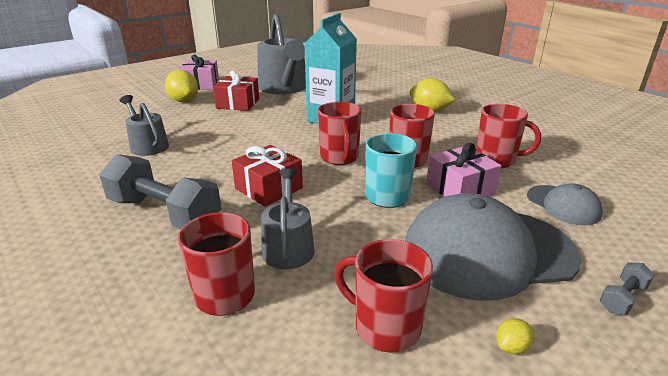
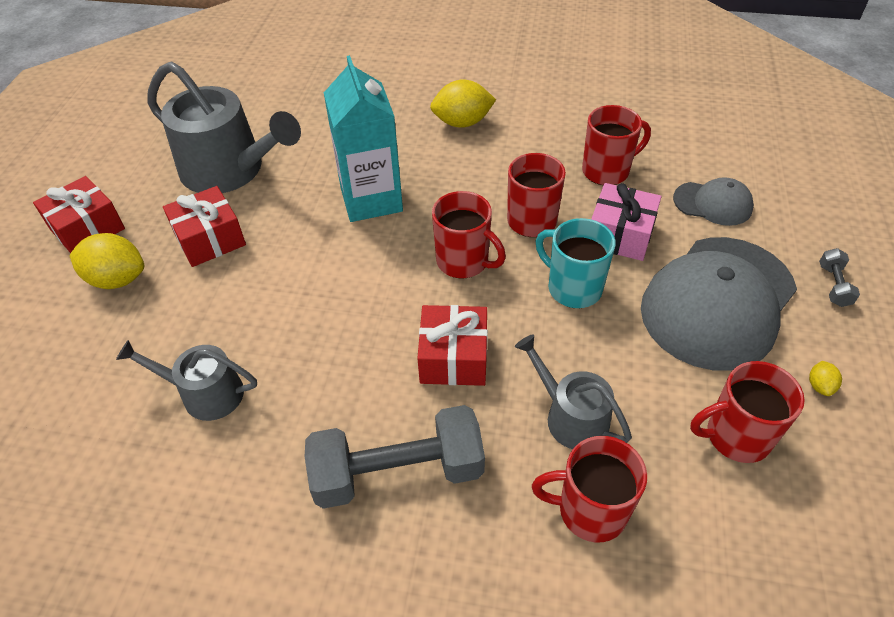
camera: 40 degrees left, 20 degrees up
(201, 84) = (87, 229): pink gift -> red gift

